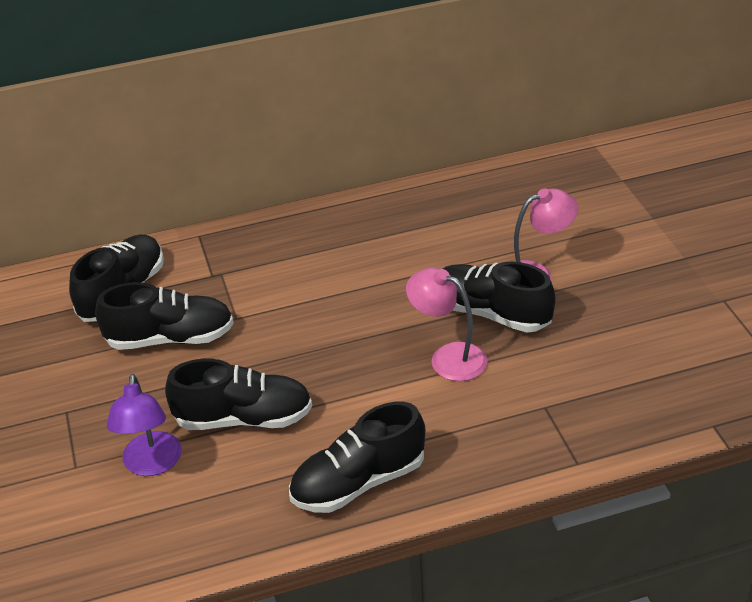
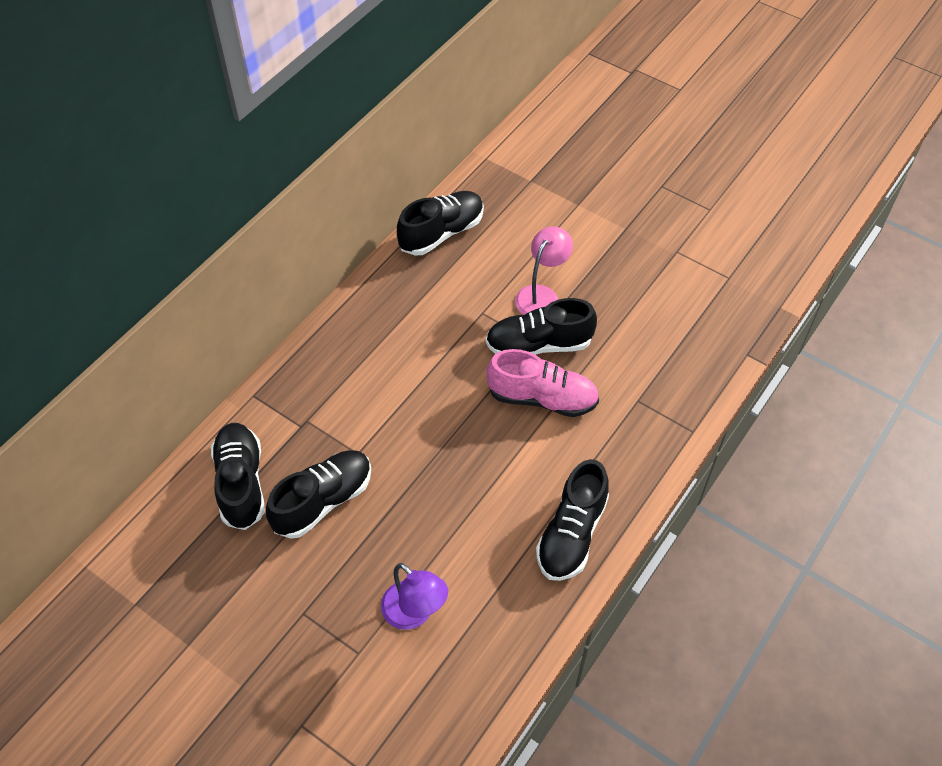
camera: 40 degrees left, 15 degrees up
(243, 418) = (445, 534): black shoe -> black shoe (441, 233)
(448, 357) = (542, 398): pink lamp -> pink shoe

